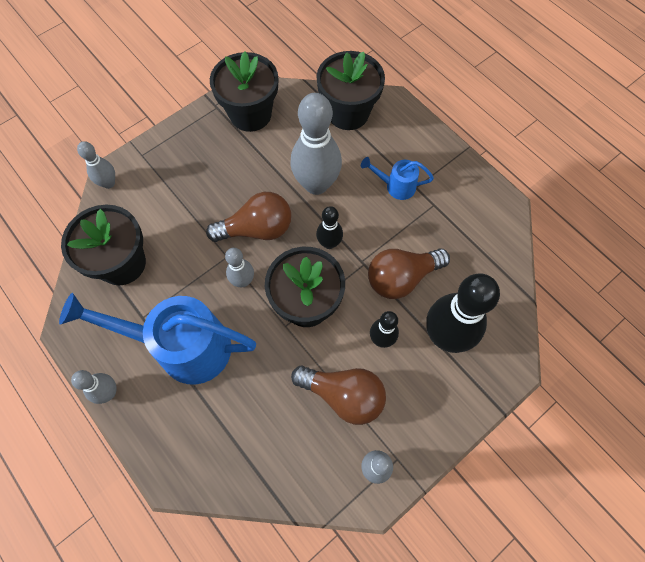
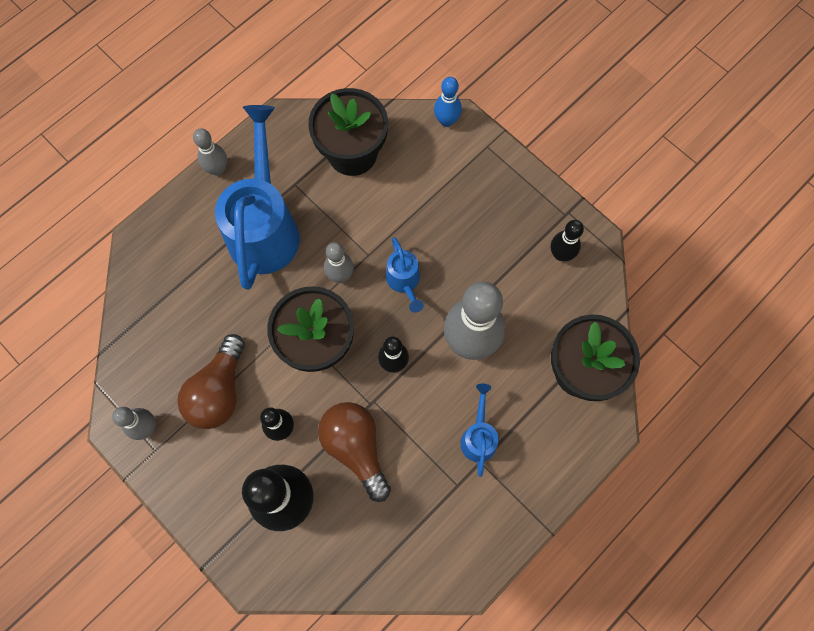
camera: 85 degrees right, 5 degrees up
(108, 183) = (446, 121): grey bowling pin -> blue bowling pin
(250, 114) = (561, 254): black flower pot -> black bowling pin
(257, 229) = (404, 281): brown light bulb -> blue watering can

